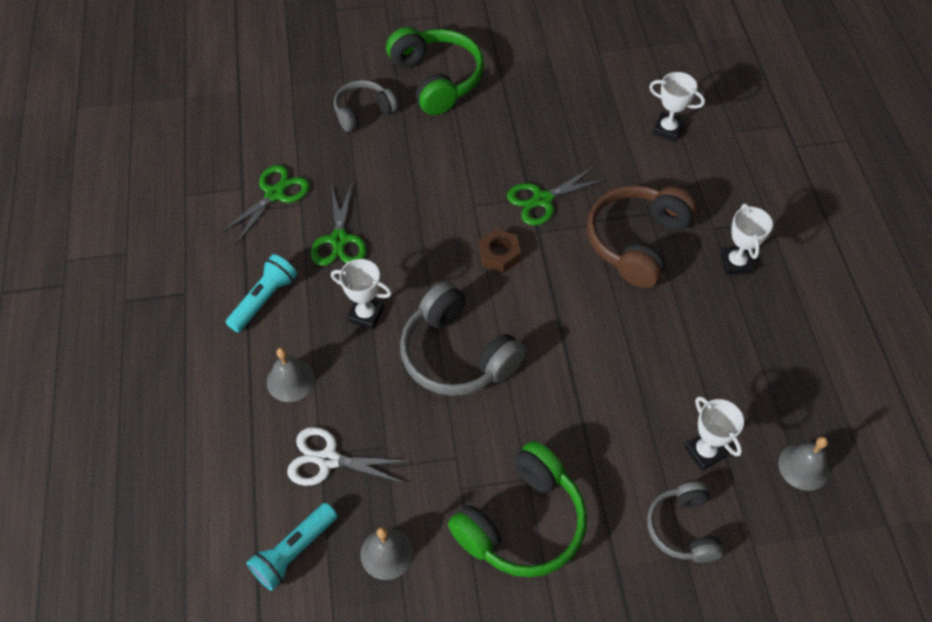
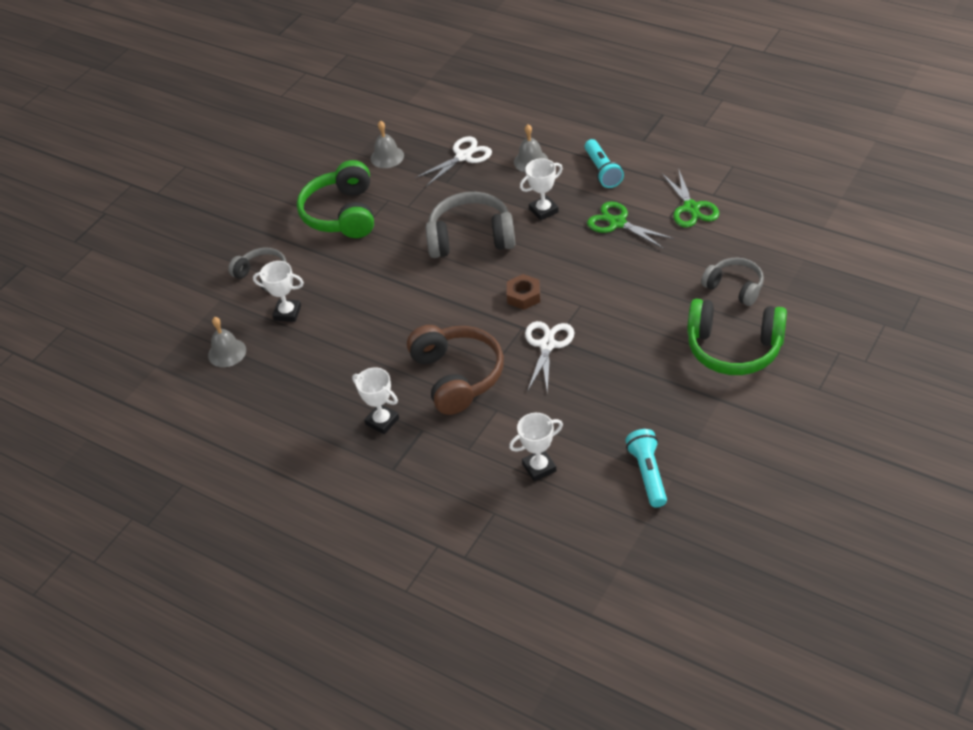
camera: 135 degrees right, 10 degrees down
(294, 551) = (427, 126): turquoise flashlight -> turquoise flashlight (648, 474)
(363, 112) = (735, 287): grey headphones -> grey headphones turned 60 degrees counterclockwise
(542, 200) = (547, 345): green scissors -> white scissors

